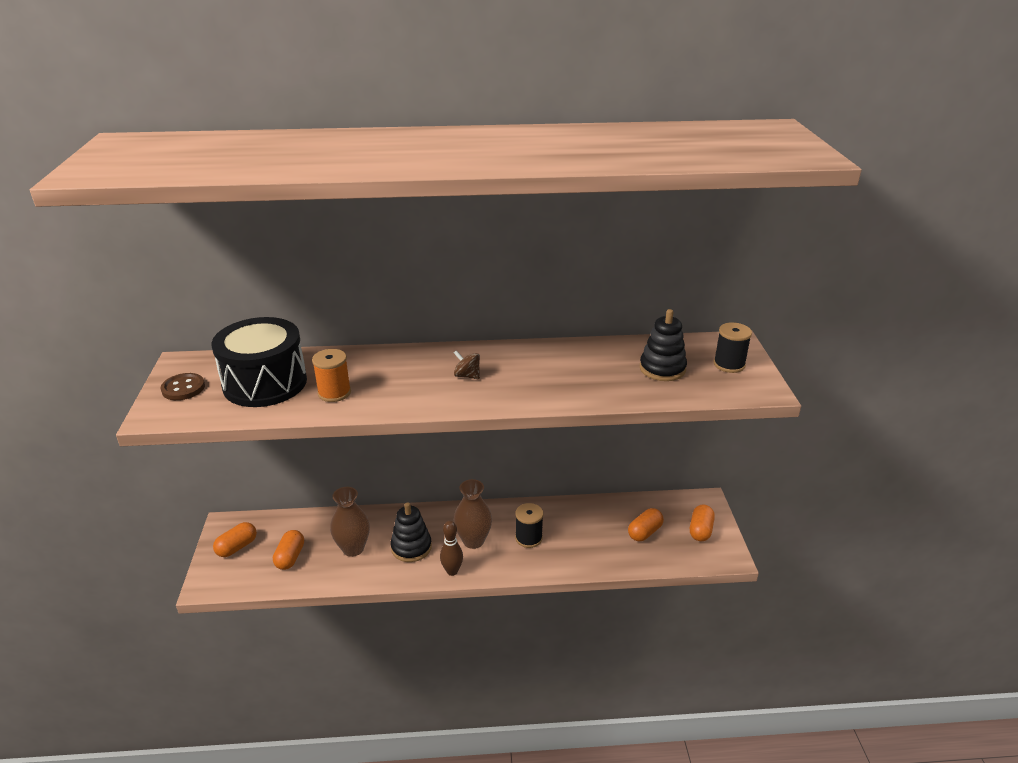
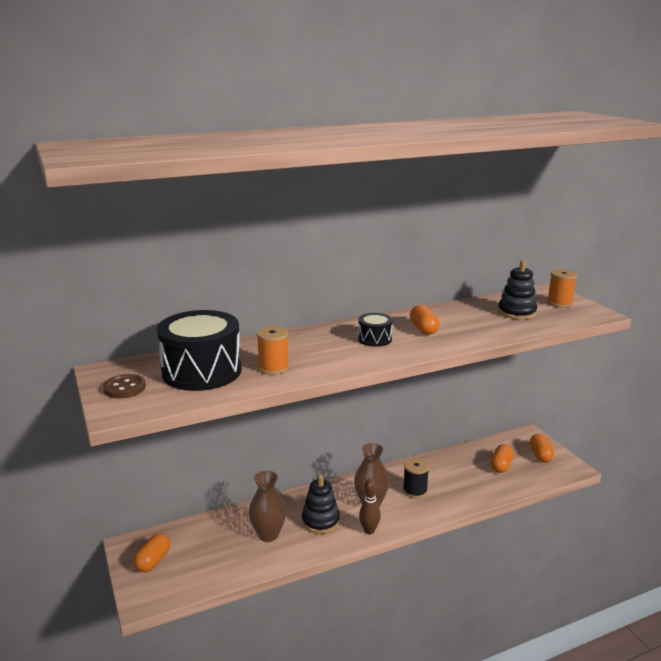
camera: 20 degrees left, 10 degrees down
(290, 557) = (213, 556): orange capsule -> orange capsule (423, 329)
(467, 376) = (375, 339): brown spinning top -> black drum
(729, 364) = (559, 303): black spool -> orange spool

